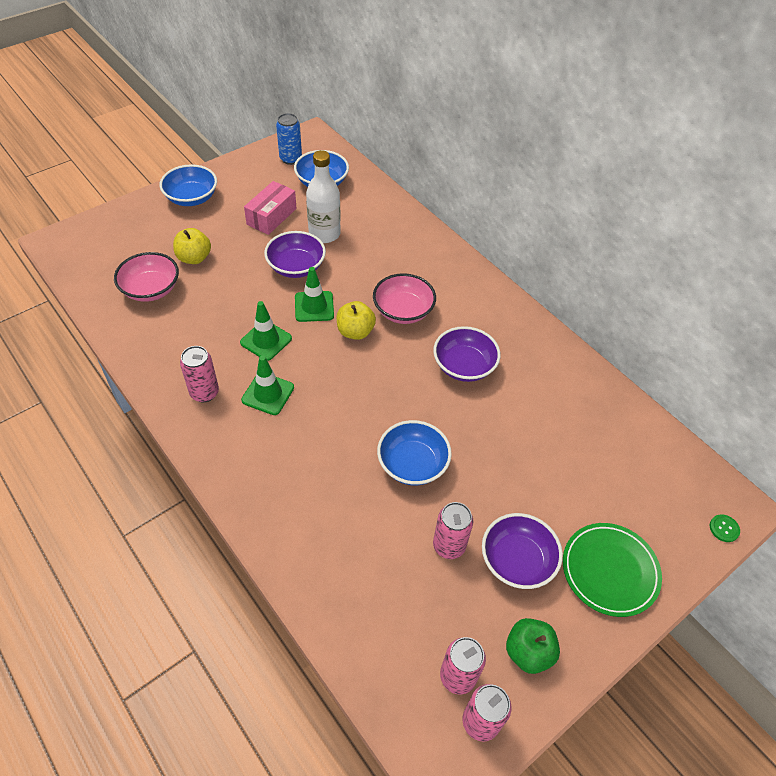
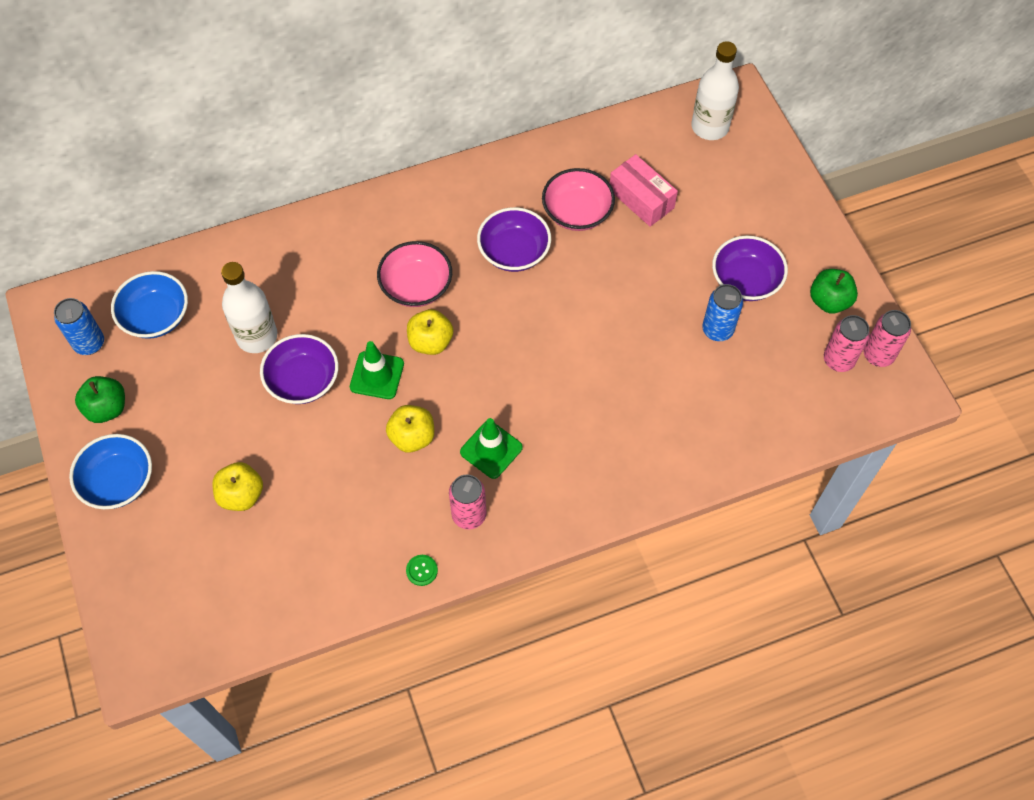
camera: 70 degrees left, 10 degrees up
(151, 289) = (280, 554): pink bowl -> pink bowl (577, 212)
(244, 179) = (107, 408): none -> green apple
(266, 340) = (412, 437): green traffic cone -> yellow apple
(271, 216) = (199, 390): pink box -> pink box (641, 199)
(412, 464) = (621, 334): blue bowl -> none
(449, 546) = (717, 330): pink can -> blue can
(609, 571) = (772, 214): green plate -> none
(683, 490) = (710, 127): none -> white bottle
(724, 528) = (754, 114): green button -> green button (422, 570)

